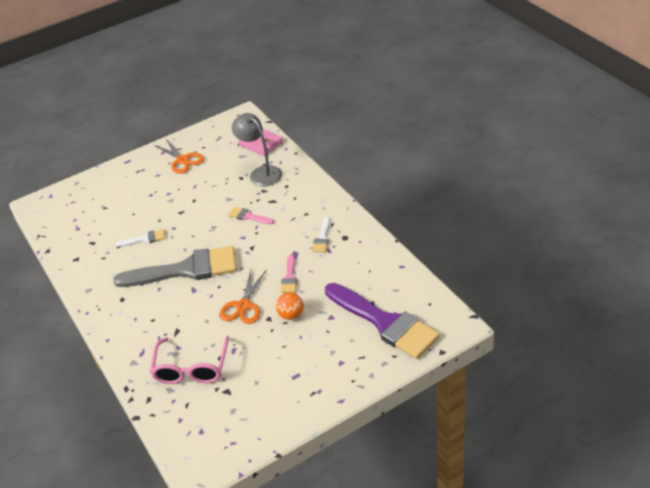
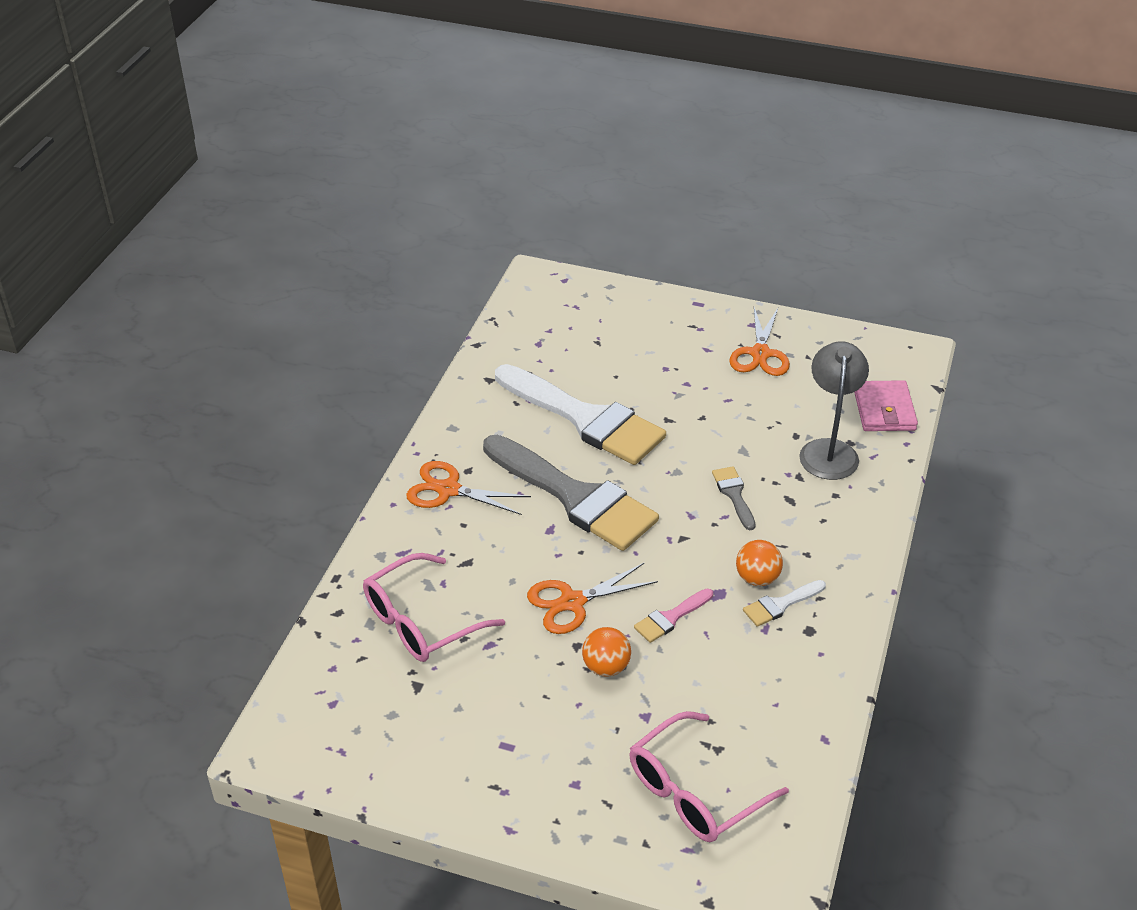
camera: 45 degrees right, 0 degrees up
(125, 313) = (448, 490): none -> orange scissors
(145, 239) = (586, 419): white brush -> white brush, size x2.40
(248, 216) = (734, 494): pink brush -> grey brush
(300, 237) = (757, 578): none -> orange ball
(385, 323) = (695, 791): purple brush -> pink glasses

